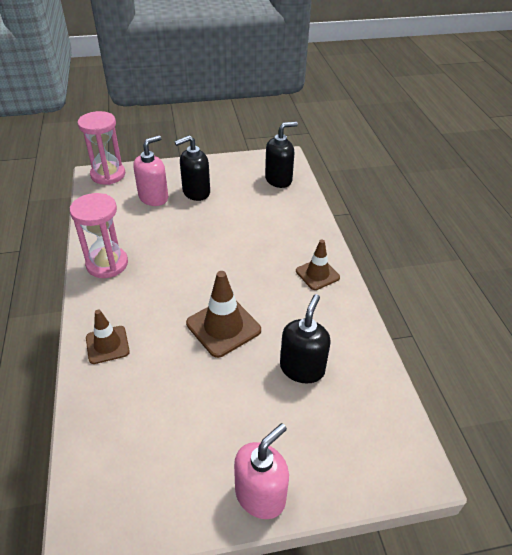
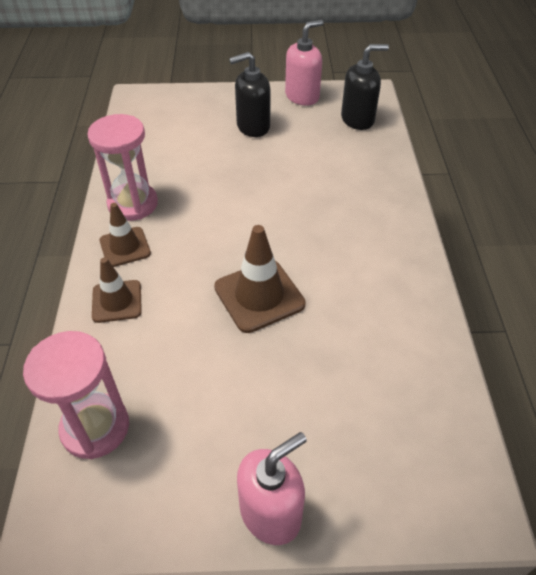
camera: 10 degrees right, 5 degrees up
(108, 175) = (151, 97): pink hourglass -> pink hourglass (95, 427)
(154, 197) = (201, 129): pink soap dispenser -> pink soap dispenser (302, 96)
(302, 368) = (349, 359): black soap dispenser -> none
(317, 274) = (388, 243): brown traffic cone -> brown traffic cone (125, 247)

